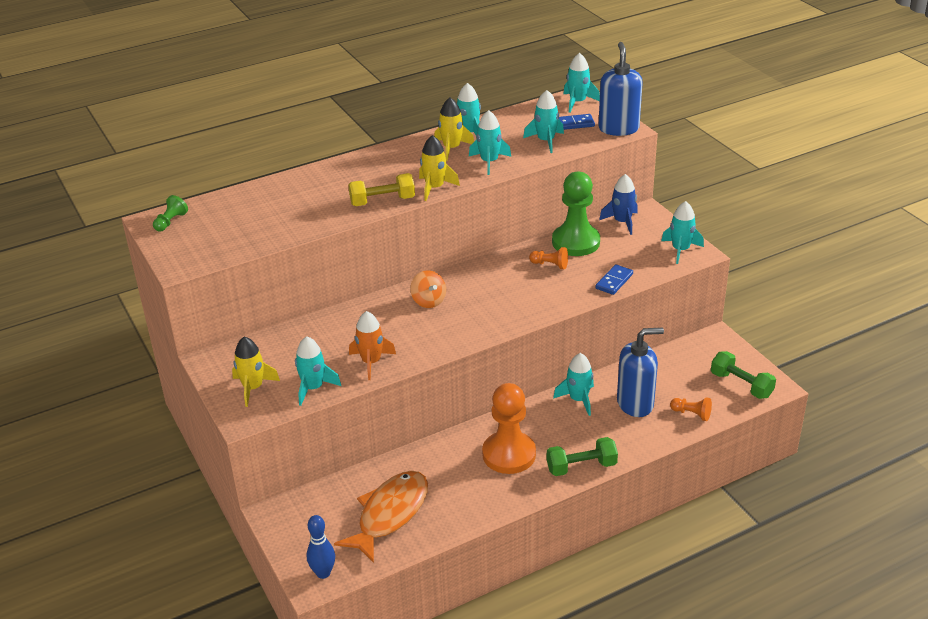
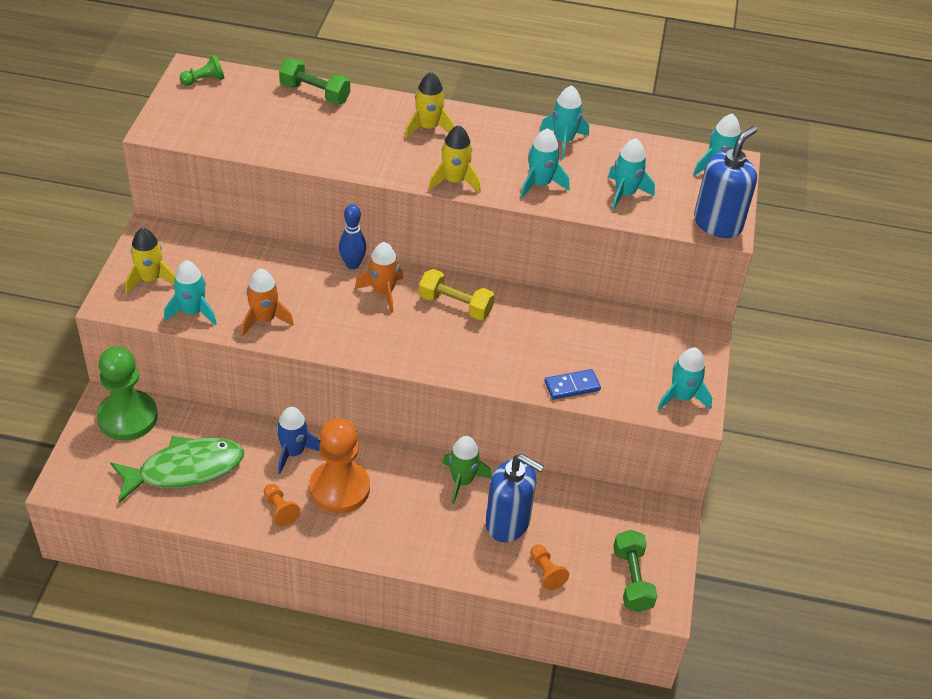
camera: 35 degrees right, 10 degrees up
(323, 573) = (80, 482): blue bowling pin -> blue bowling pin (352, 264)
(382, 201) = (392, 167): yellow dumbbell -> yellow dumbbell (455, 305)
(390, 514) = (185, 469): orange fish -> green fish
(428, 301) = (383, 292): orange spinning top -> orange rocket
(452, 148) = (526, 148): yellow rocket -> yellow rocket (428, 128)
(550, 265) = (535, 328): orange pawn -> orange pawn (280, 510)
(573, 124) = (679, 191): blue domino -> none
(576, 242) = (590, 320): green pawn -> green pawn (128, 417)
(578, 399) = (462, 481): turquoise rocket -> green rocket
(581, 467) = (384, 547): green dumbbell -> green dumbbell (315, 93)
(622, 222) = (664, 328): blue rocket -> blue rocket (293, 452)

